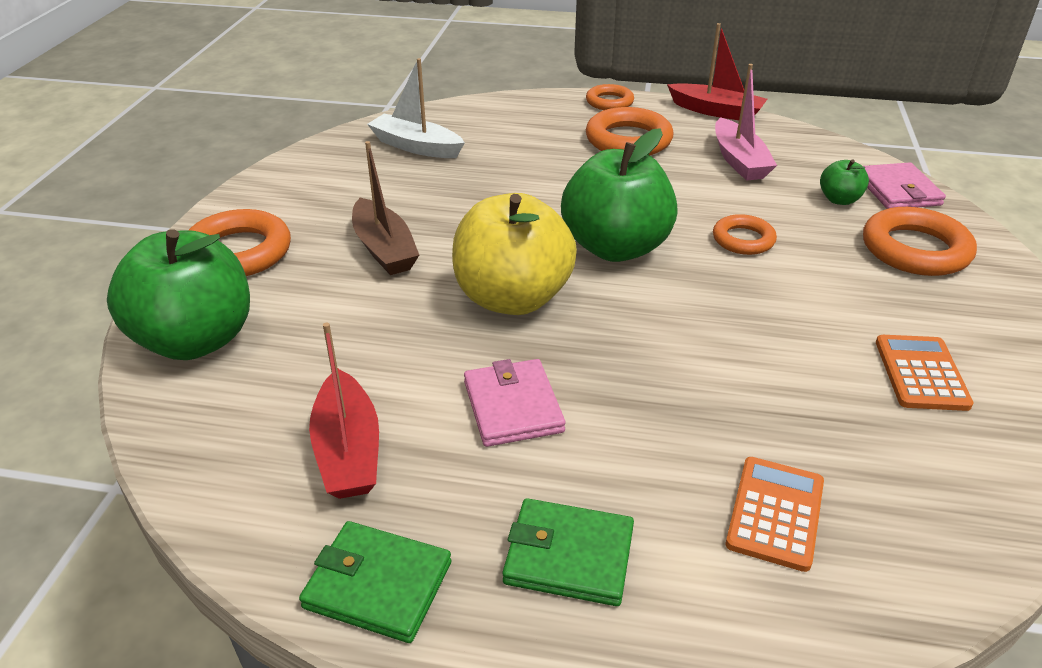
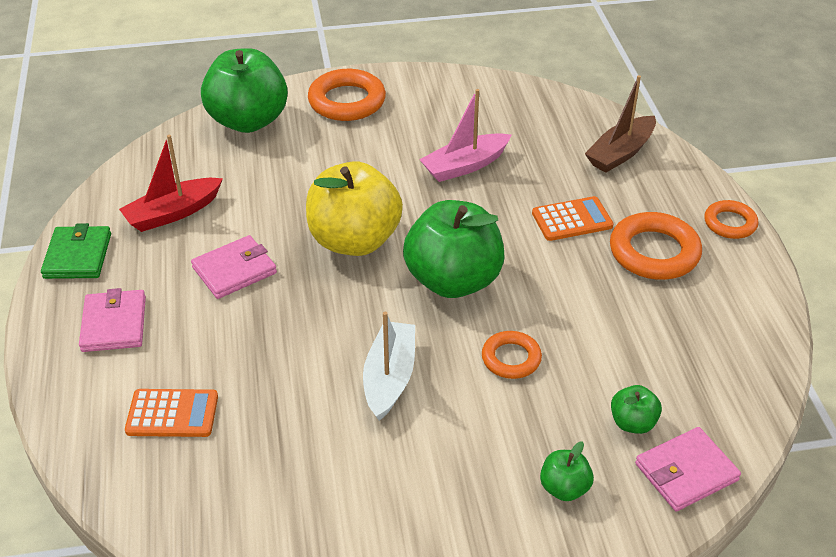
camera: 70 degrees right, 5 degrees up
(384, 249) = (385, 162): brown boat -> brown boat (620, 153)
(416, 147) = (547, 131): white boat -> white boat (389, 378)
(569, 556) = (114, 324): green wallet -> pink wallet
(716, 111) = (773, 305): red boat -> none
(739, 161) = (666, 337): pink boat -> pink boat (465, 166)
(915, 250) = (564, 488): orange ring -> green apple
(921, 373) = (358, 493): orange calculator -> orange calculator (572, 220)

